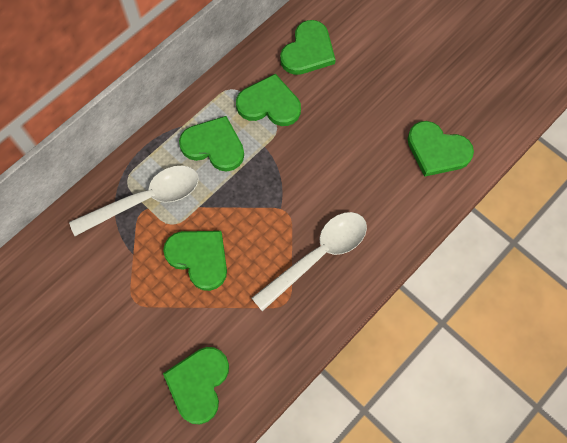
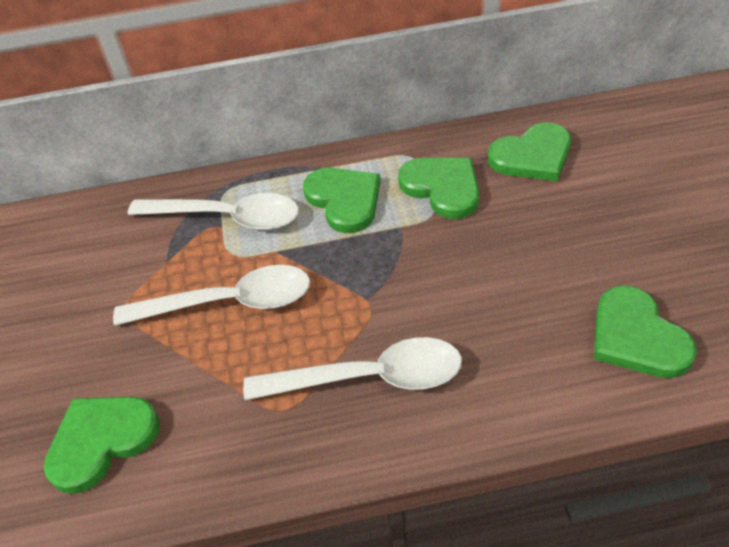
camera: 40 degrees right, 20 degrees down
(199, 258) = (228, 302): green heart -> white spoon

